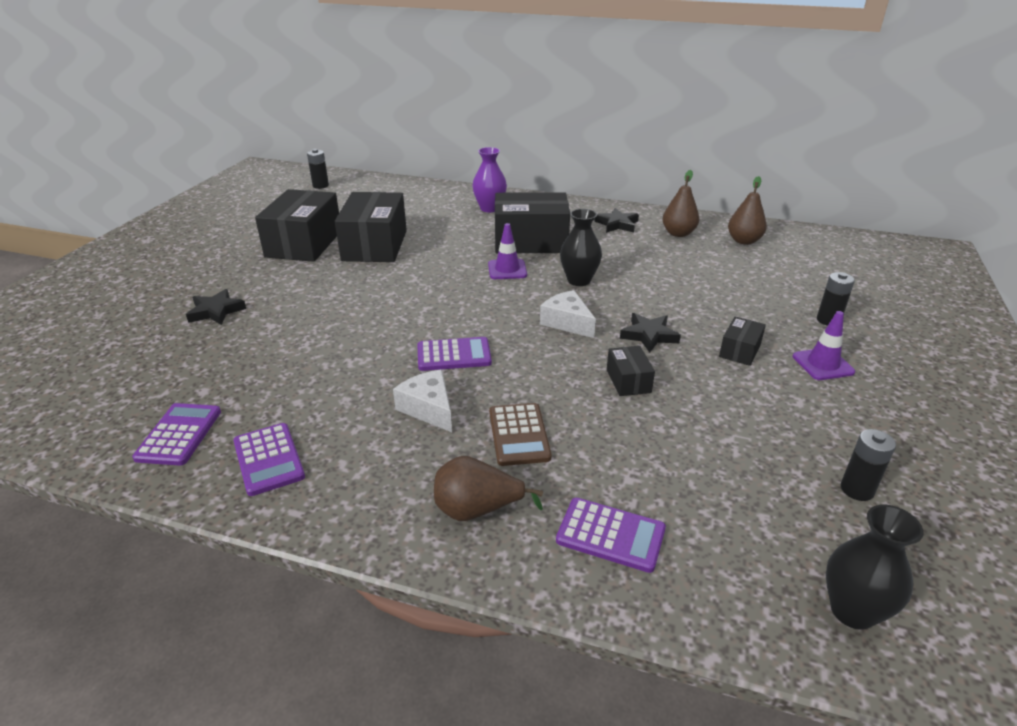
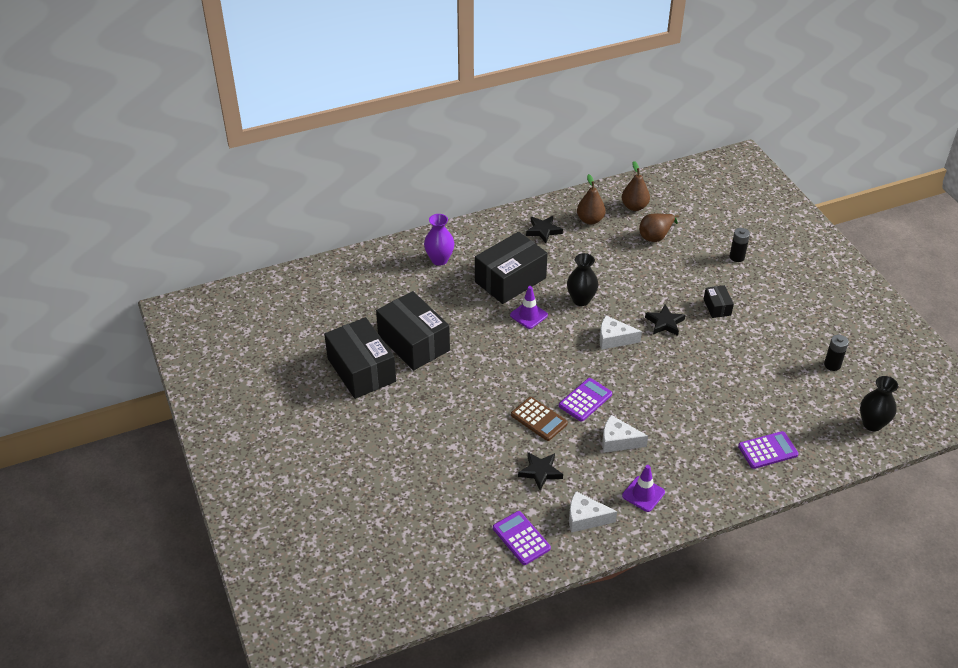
camera: 40 degrees left, 10 degrees up
(216, 311) = (401, 459): black star -> black star (540, 472)
(269, 459) = (585, 518): purple calculator -> white cheese
(320, 185) = (271, 303): black battery -> none
(477, 510) = (706, 476): brown pear -> brown pear (656, 236)
(519, 434) = (677, 427): brown calculator -> brown calculator (539, 419)
(628, 381) = (688, 362): black box -> none
(823, 364) = (761, 294): purple traffic cone -> purple traffic cone (643, 494)

